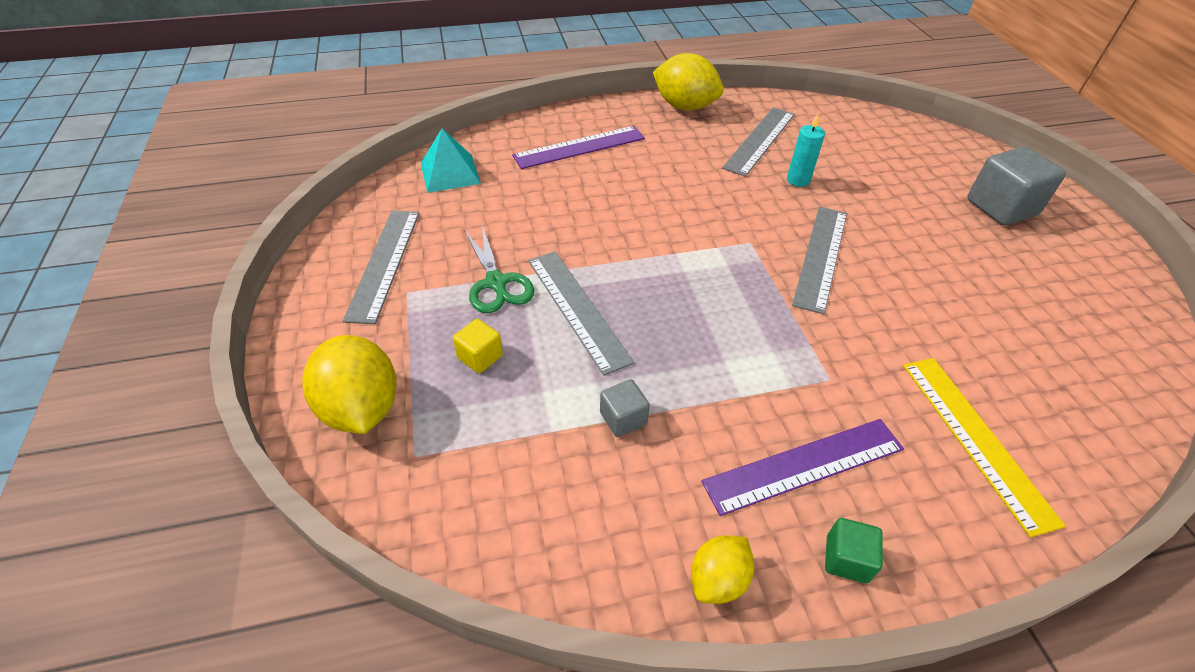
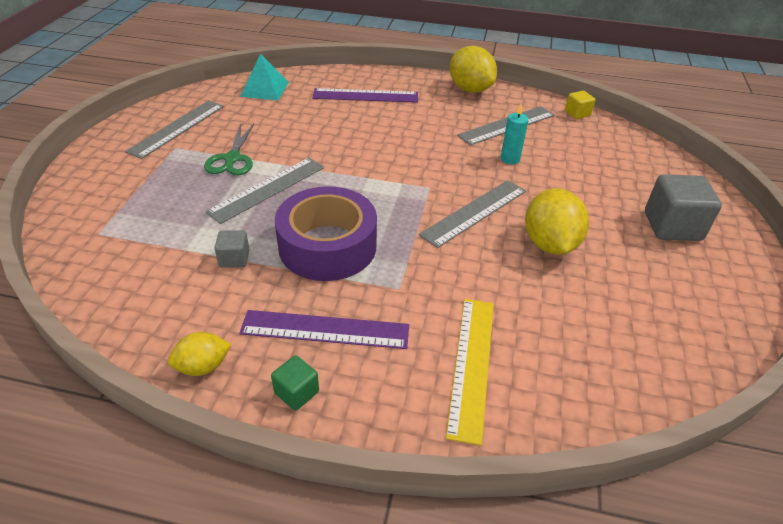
camera: 25 degrees right, 5 degrees down
(361, 408) = (93, 199): yellow lemon -> yellow lemon (549, 244)
(480, 357) = (183, 195): yellow cube -> yellow cube (577, 113)
(577, 309) = (267, 189): grey ruler -> grey ruler turned 45 degrees clockwise
(712, 358) = (327, 246): none -> purple tape

